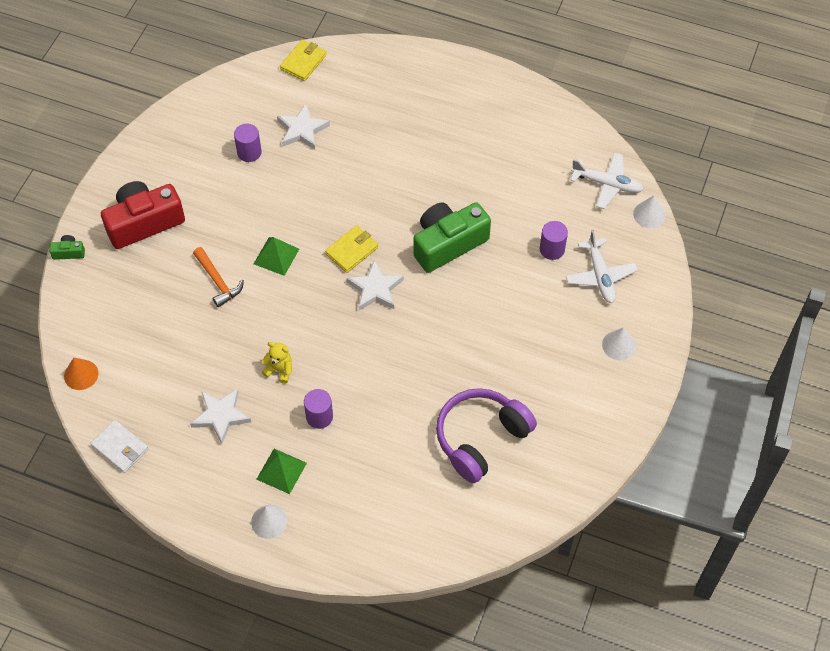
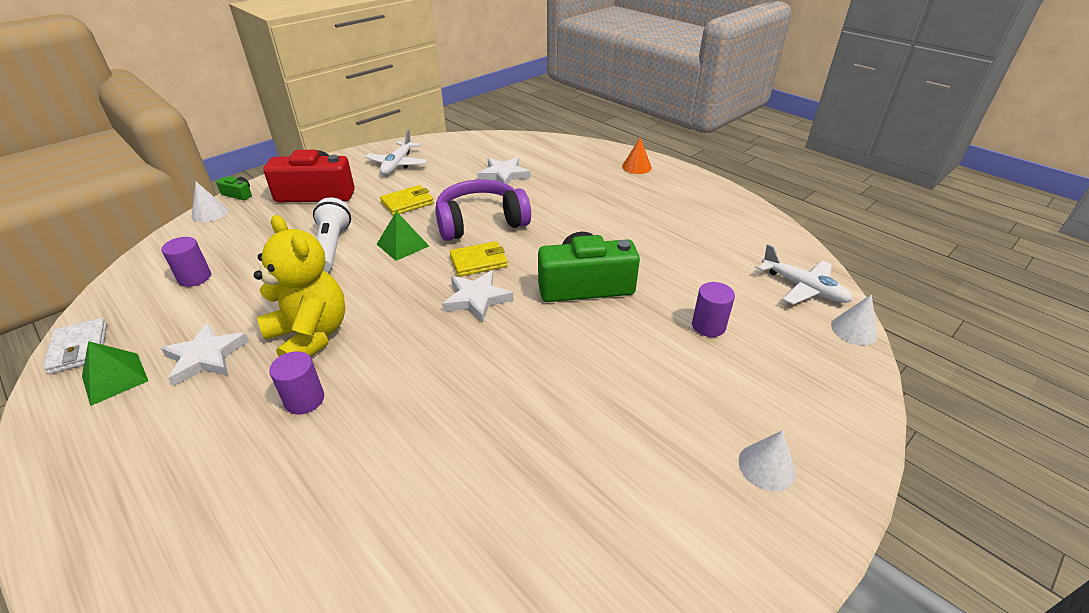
camera: 25 degrees right, 20 degrees down
(81, 374) = (134, 275): orange cone -> orange cone (636, 167)
(218, 281) = (332, 247): orange hammer -> white flashlight
(249, 152) = (447, 176): purple cylinder -> purple cylinder (195, 277)
(269, 521) = (114, 506): white cone -> white cone (209, 213)
(279, 370) = (310, 336): yellow teddy bear -> yellow teddy bear, size x2.20
(281, 471) = (199, 445): green pyramid -> green pyramid (115, 378)
(303, 62) = (538, 142): yellow wallet -> yellow wallet (407, 203)
(480, 438) = (486, 517): purple headphones -> purple headphones (480, 222)
(600, 276) = (764, 372): white plane -> white plane (398, 164)

